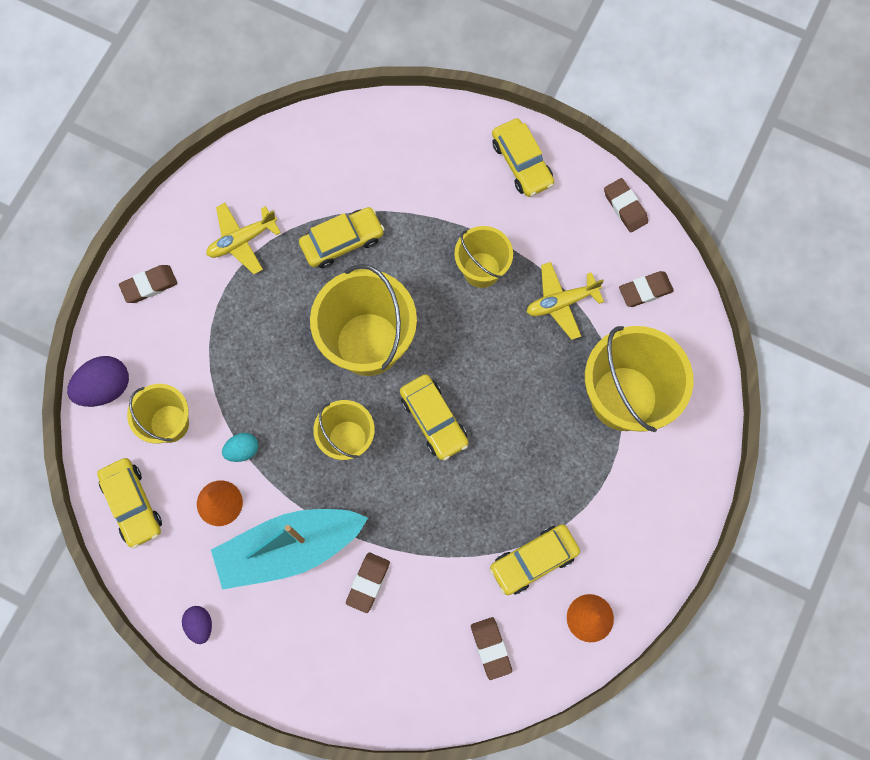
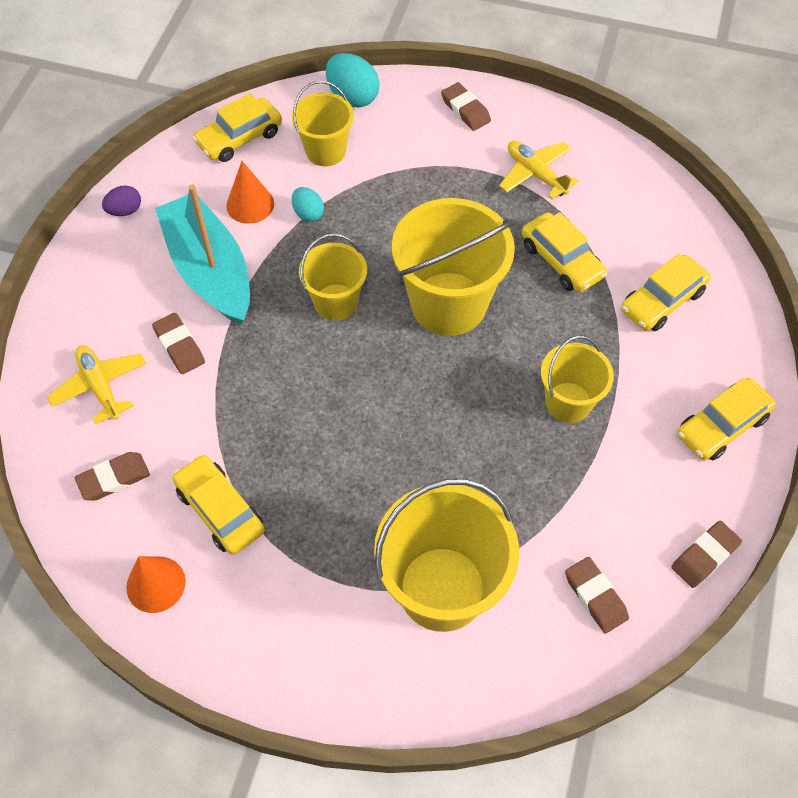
camera: 80 degrees right, 15 degrees down
(105, 387) = (352, 97): purple egg -> turquoise egg
(368, 582) = (179, 346): brown eraser -> brown eraser turned 45 degrees clockwise
(434, 420) = (373, 380): yellow car -> yellow car (662, 301)
(561, 302) = (551, 496): yellow plane -> yellow plane (100, 386)

